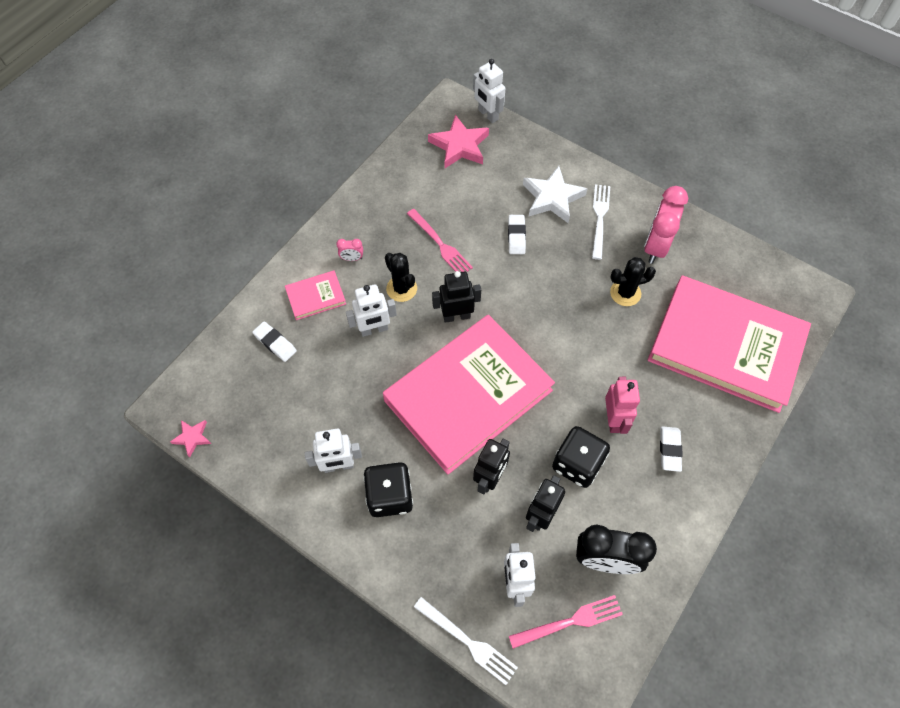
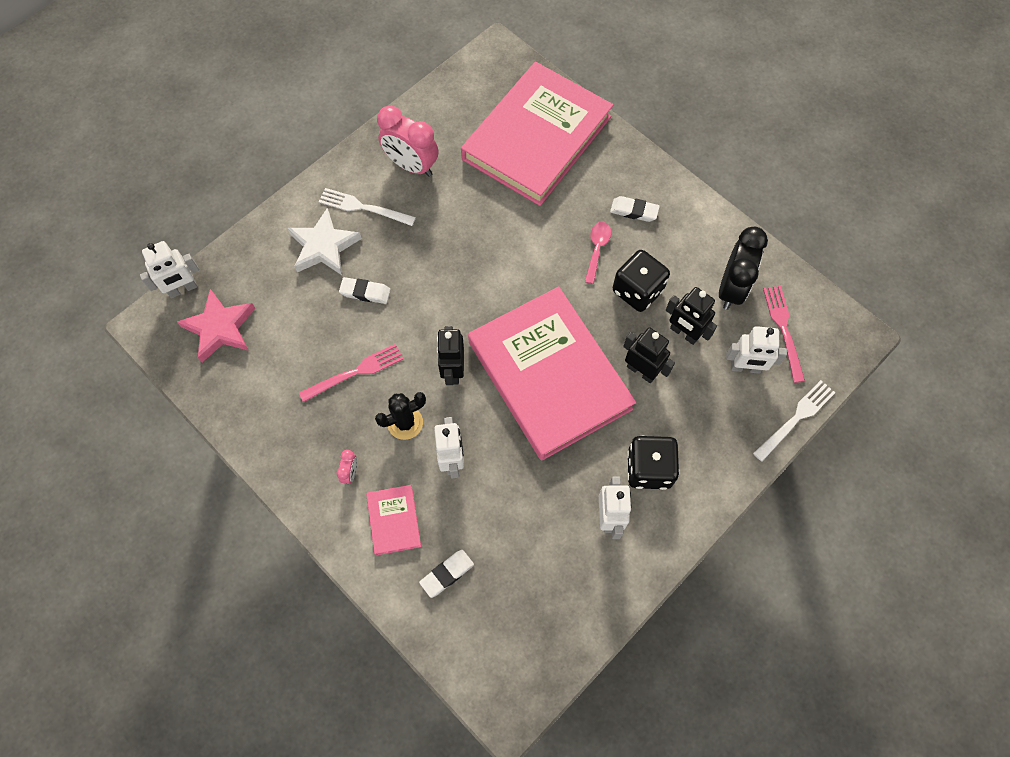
camera: 80 degrees left, 5 degrees up
(192, 437) = (552, 680): pink star -> none
(614, 419) = (597, 249): pink robot -> pink spoon
(625, 293) = (460, 206): black cactus -> none

